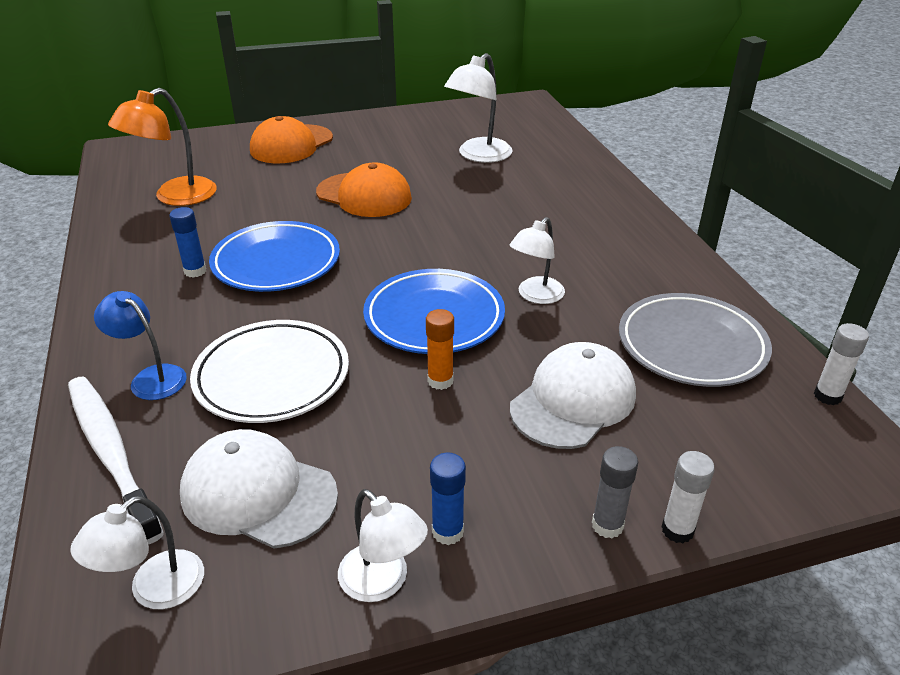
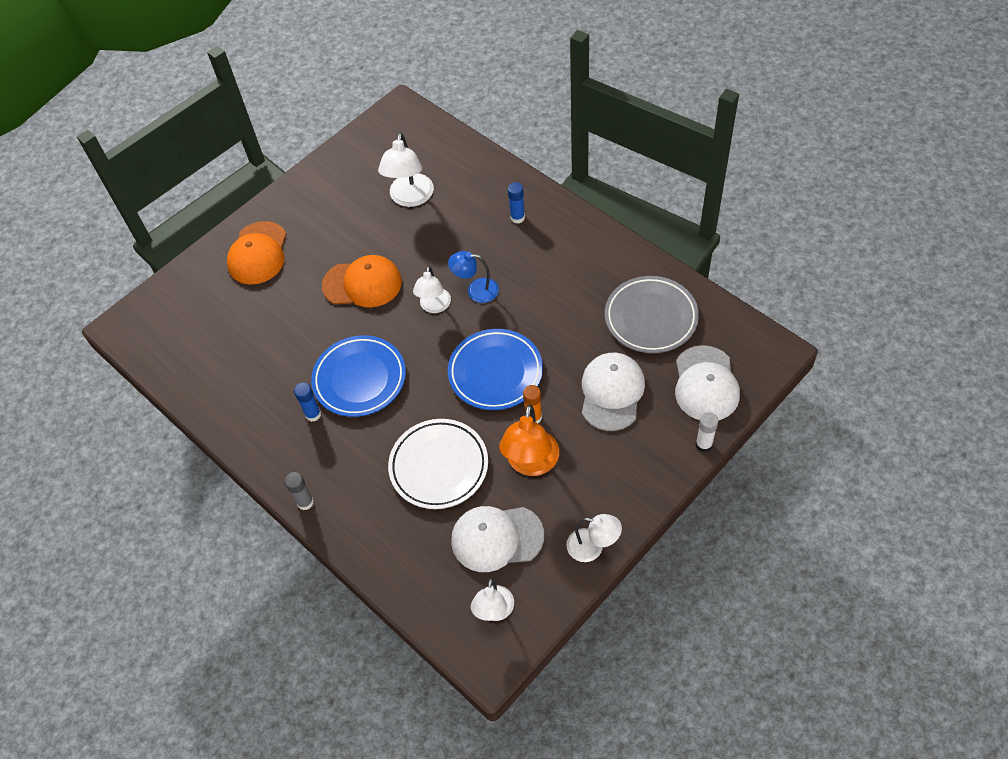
camera: 25 degrees left, 20 degrees up
(111, 452) = (398, 561): white toothbrush -> none
(151, 377) = (370, 505): blue lamp -> blue lamp (476, 290)
(175, 197) = (226, 355): orange lamp -> orange lamp (531, 463)
(447, 532) = (603, 505): blue glue stick -> blue glue stick (517, 218)
(535, 296) = (542, 323): white lamp -> white lamp (434, 306)
(607, 525) = (672, 460): grey glue stick -> grey glue stick (305, 502)
(731, 452) = (706, 384): none -> white cap
(827, 396) = (735, 319): white glue stick -> none

